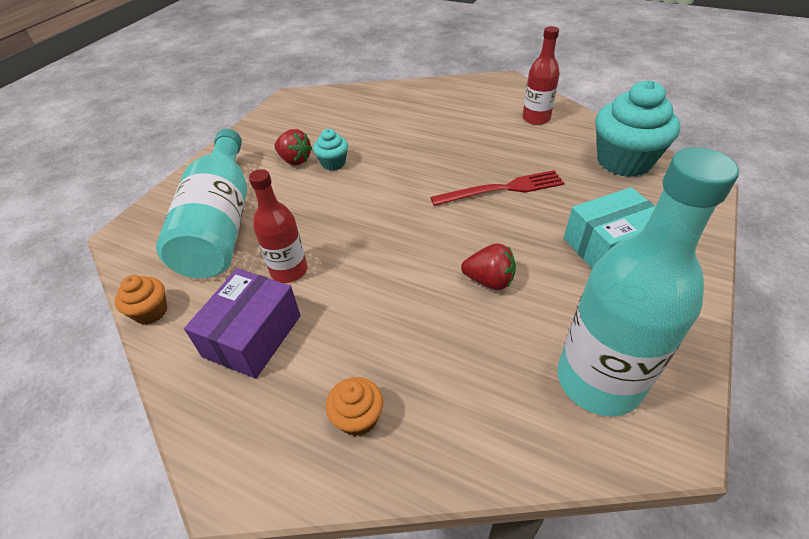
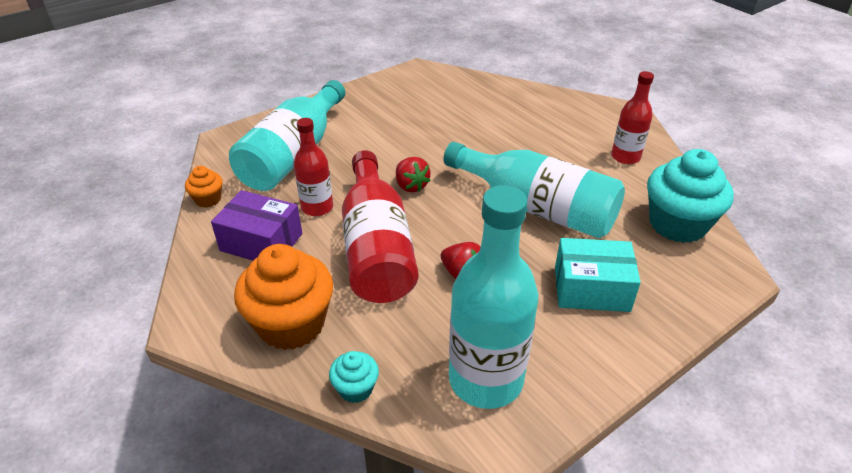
camera: 25 degrees right, 5 degrees down
(252, 336) = (261, 242): purple box -> purple box turned 60 degrees clockwise
(295, 160) = (382, 124): red strawberry -> red strawberry (411, 186)
(333, 163) = (411, 137): turquoise cupcake -> turquoise cupcake (355, 388)
(358, 418) = (291, 324): orange cupcake -> orange cupcake, size x2.10
(385, 288) = (376, 248): none -> red bottle
(502, 189) = (537, 208): red fork -> turquoise bottle

